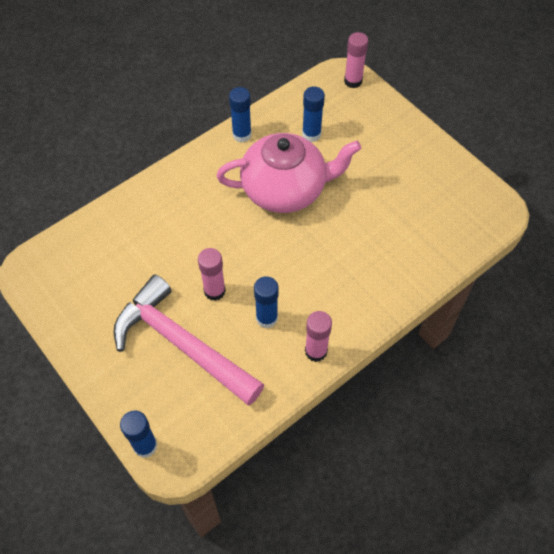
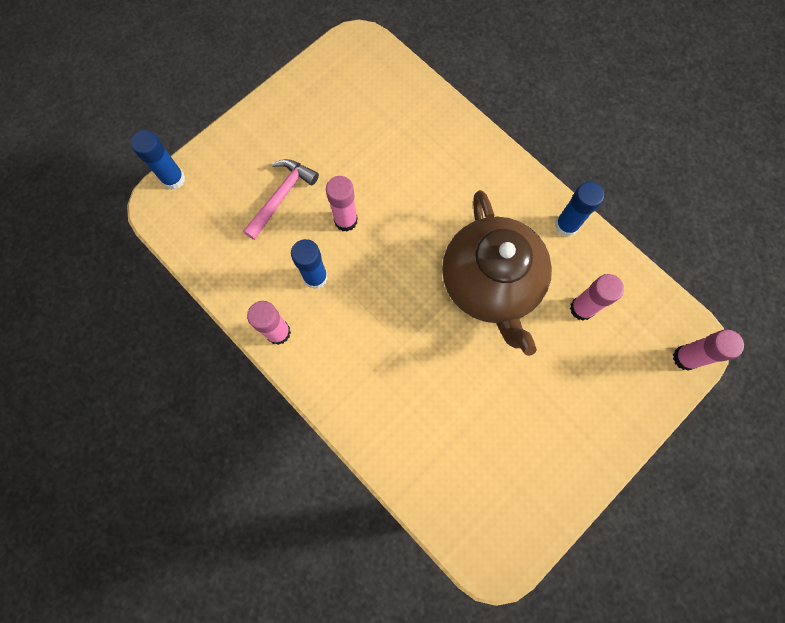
camera: 85 degrees right, 15 degrees up
(182, 344) = (281, 196): pink hammer -> pink hammer, size x0.53
(285, 189) = (491, 283): pink teapot -> brown teapot
(311, 134) = (582, 308): blue glue stick -> pink glue stick

